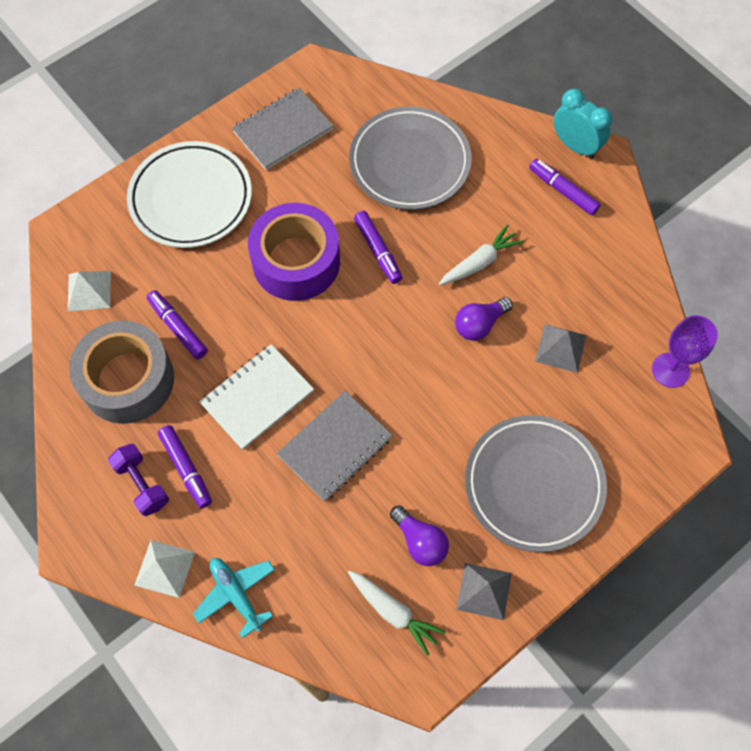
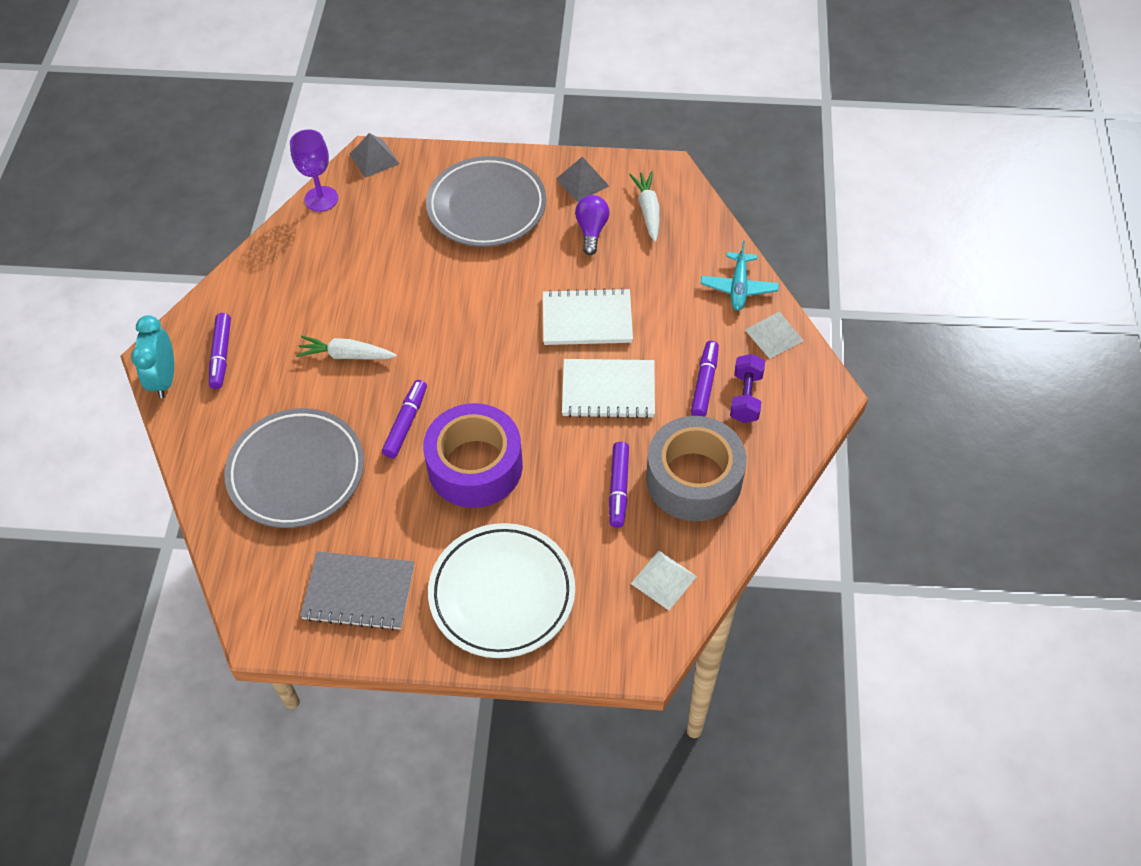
camera: 135 degrees left, 10 degrees down
(335, 447) = (587, 319): grey notebook -> white notebook
(479, 324) = (400, 316): purple light bulb -> none
(560, 348) = (368, 262): grey pyramid -> grey pyramid (374, 158)

